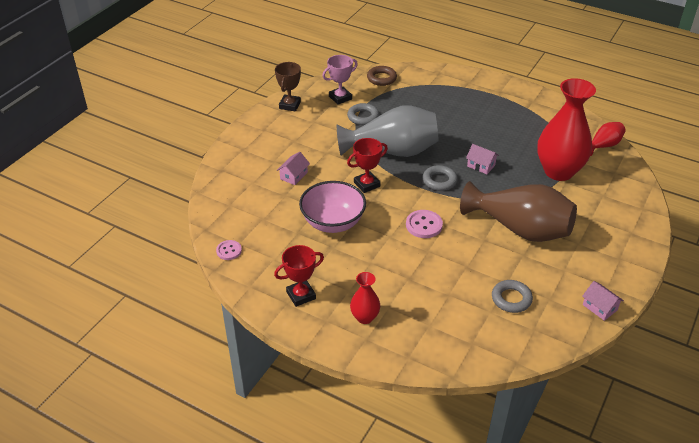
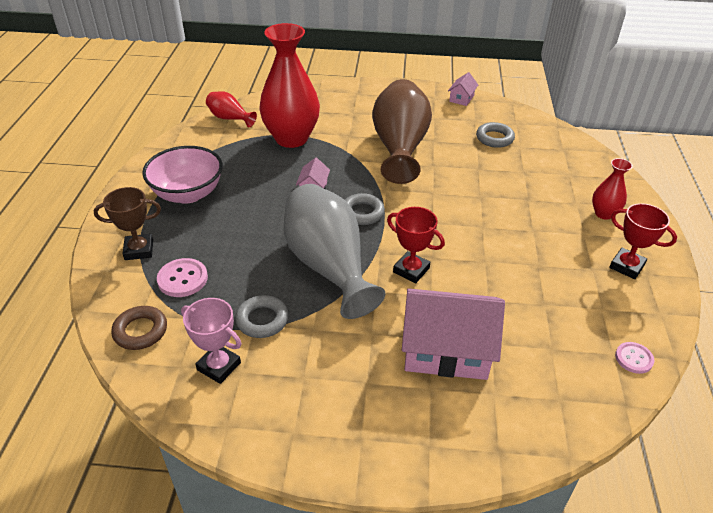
camera: 115 degrees left, 0 degrees up
(290, 105) = (270, 431): brown trophy -> brown trophy (139, 250)
(294, 176) = (446, 350): pink house -> pink house, size x2.22
(333, 222) = (501, 278): pink bowl -> pink bowl (188, 194)
(424, 225) = (445, 207): pink button -> pink button (182, 279)

